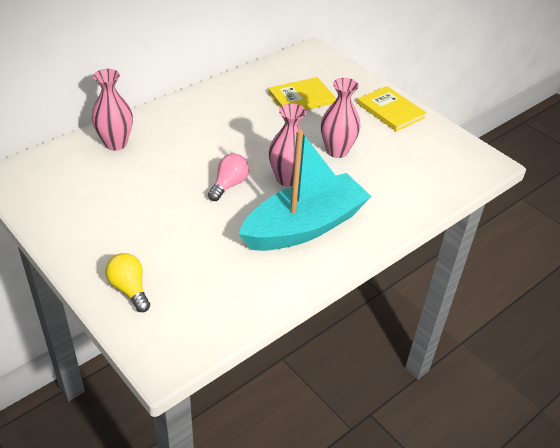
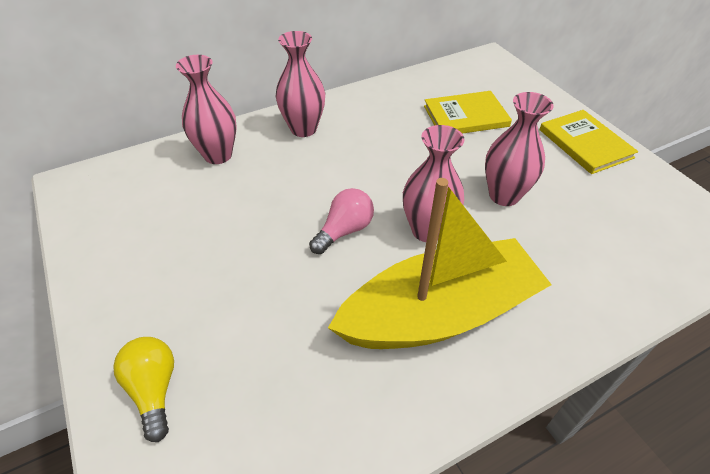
camera: 15 degrees right, 5 degrees up
(177, 118) = (303, 129): none -> pink vase
(304, 226) = (439, 313): turquoise boat -> yellow boat

